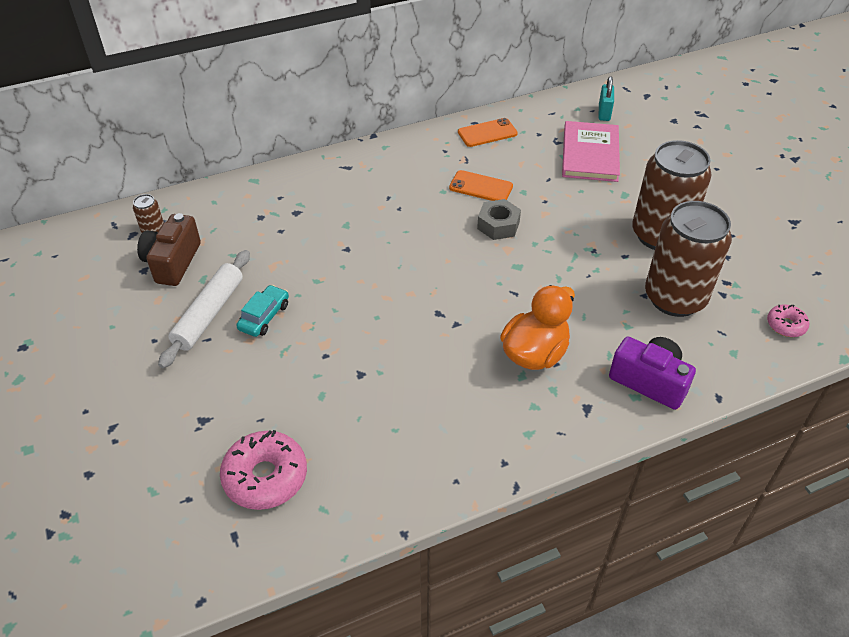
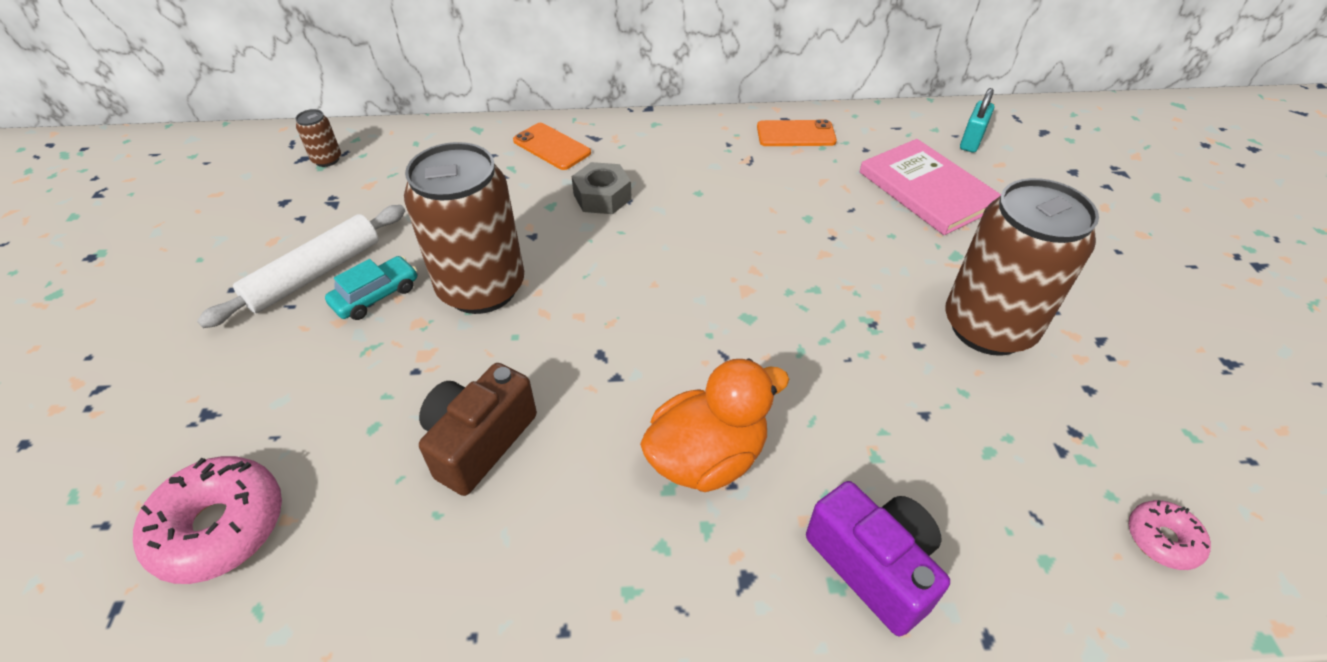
camera: 20 degrees right, 0 degrees up
(173, 262) = (321, 201): brown camera -> brown camera (479, 441)
(481, 187) = (751, 199): orange phone -> orange phone (551, 147)
(498, 225) = (749, 254): grey nut -> grey nut (602, 197)
(590, 154) = (927, 189): pink book -> pink book turned 60 degrees counterclockwise
(675, 298) = (974, 433): brown can -> brown can (482, 288)

